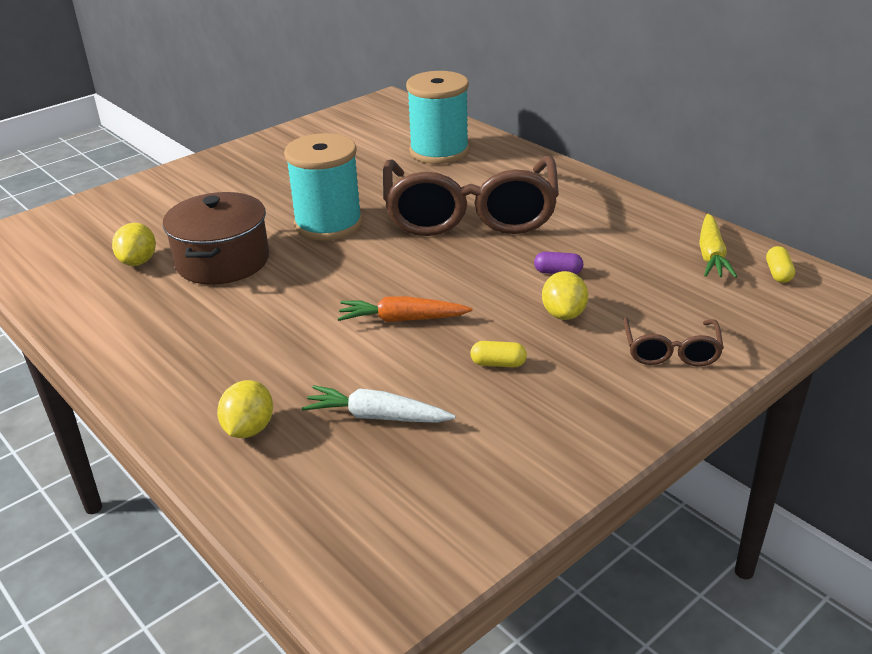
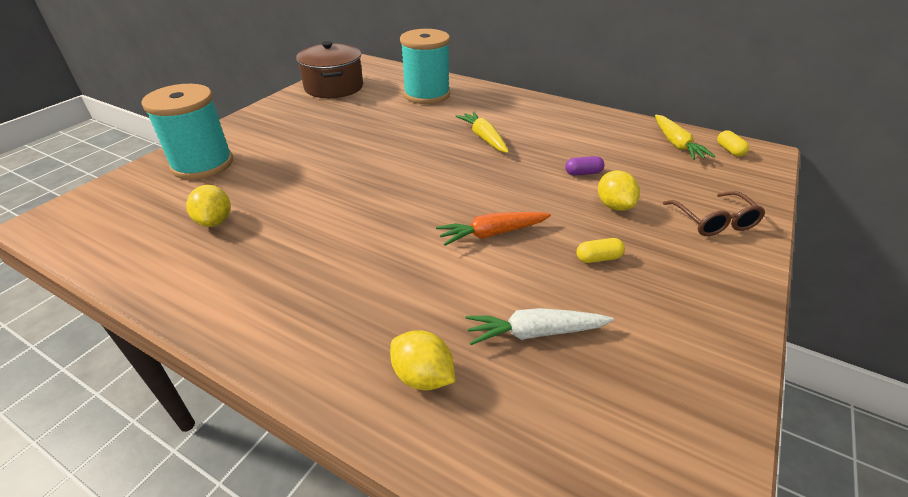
camera: 20 degrees left, 5 degrees up
(222, 261) = (298, 207): brown pot -> brown pot (334, 87)
(249, 429) = (423, 376): yellow lemon -> yellow lemon turned 45 degrees counterclockwise
(328, 224) = (375, 161): turquoise spool -> turquoise spool (202, 164)
(470, 214) = (484, 138): brown glasses -> yellow carrot

